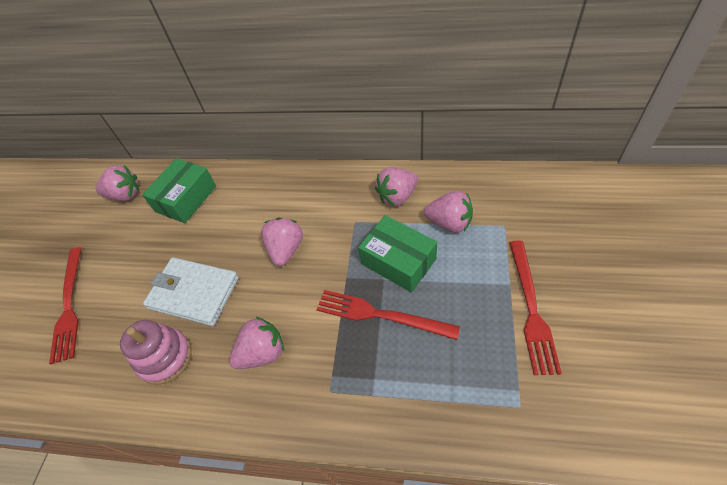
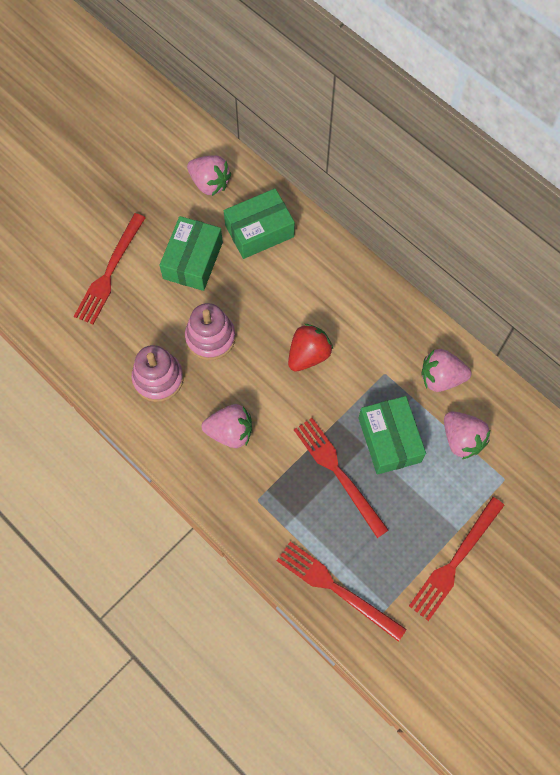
camera: 30 degrees right, 15 degrees up
(142, 250) = (193, 260): none -> green box
(194, 293) = (210, 337): white wallet -> pink stacking toy
(286, 250) = (308, 355): pink strawberry -> red strawberry
(463, 412) = (336, 589): none -> red fork

